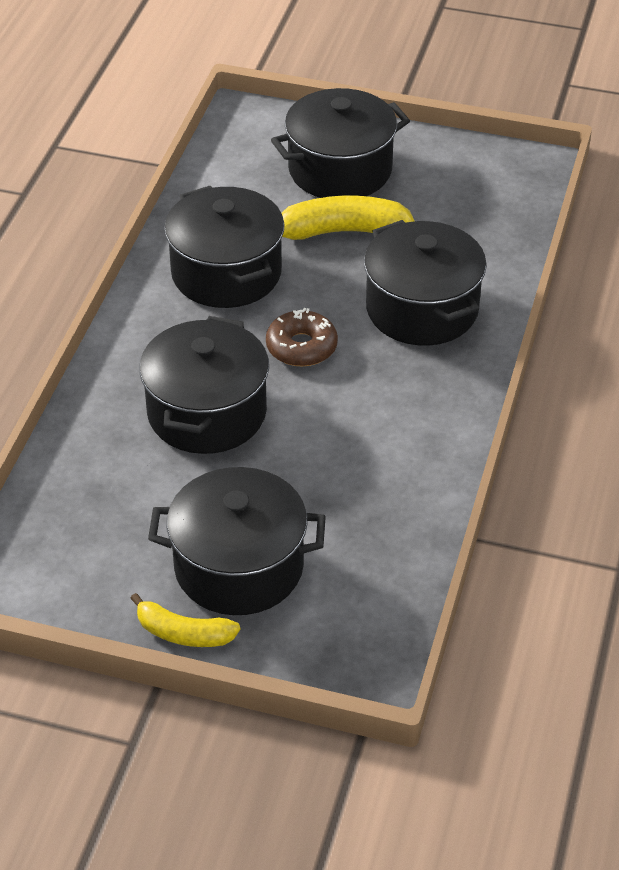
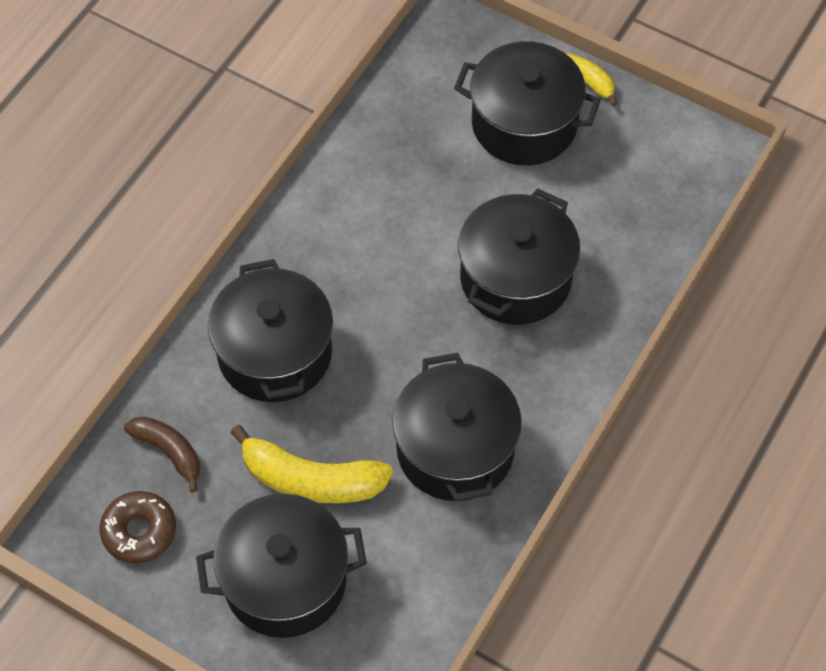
camera: 165 degrees left, 15 degrees up
(301, 347) = (407, 334): brown donut -> brown donut (139, 531)
(479, 227) = (169, 451): none -> brown banana

